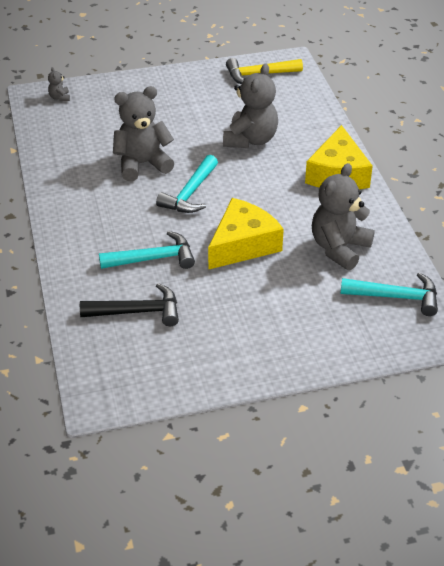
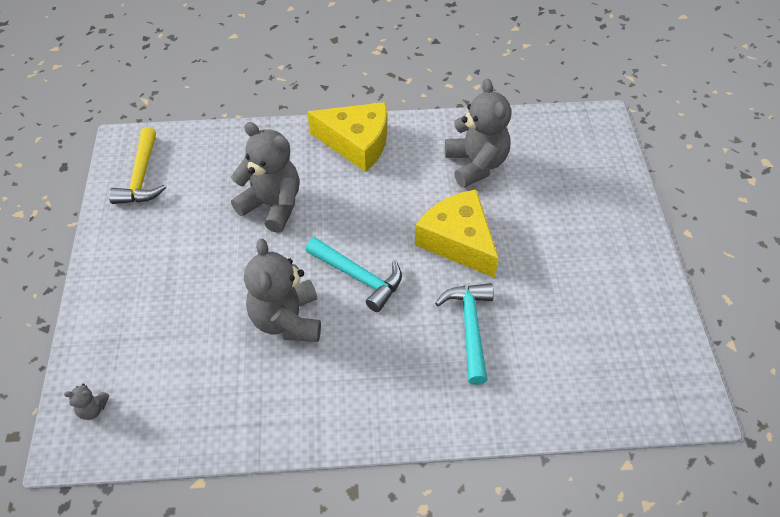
camera: 80 degrees left, 10 degrees up
(138, 311) = (557, 352): black hammer -> none
(339, 248) = (476, 164): grey teddy bear -> grey teddy bear turned 150 degrees counterclockwise
(396, 297) = (549, 138): turquoise hammer -> none

